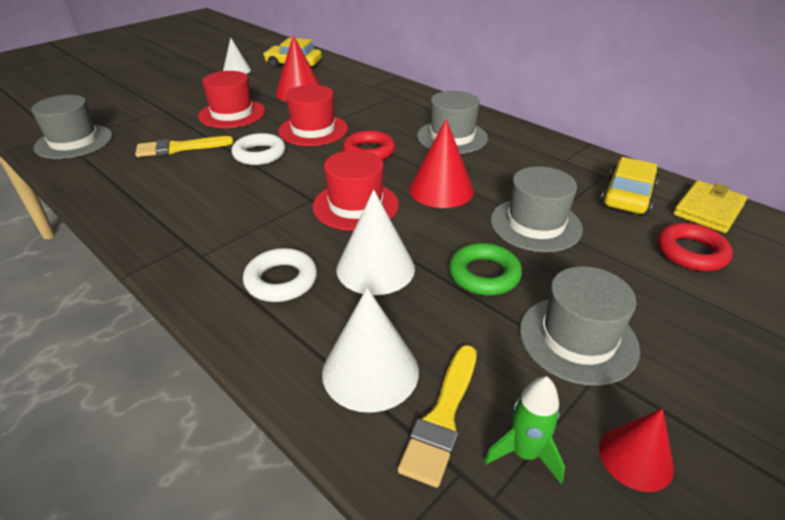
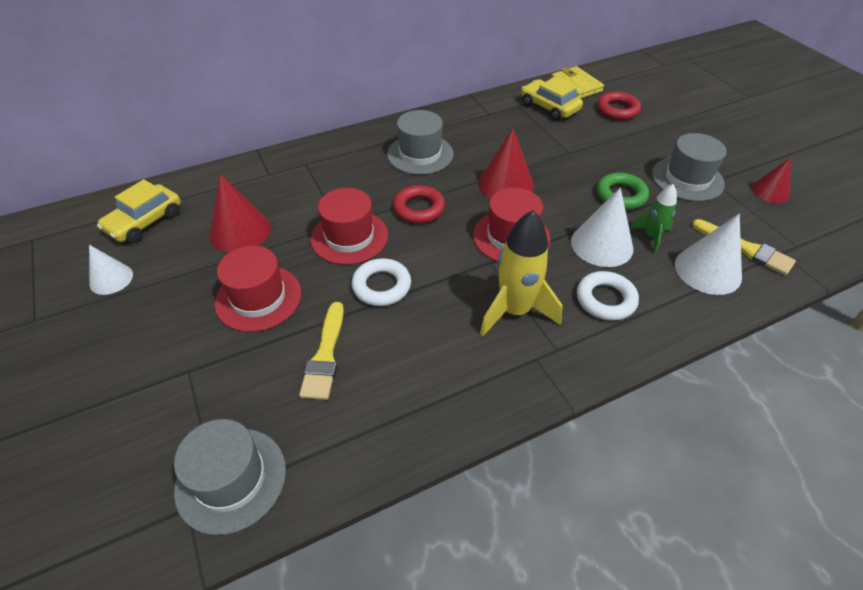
camera: 70 degrees left, 10 degrees up
(247, 223) = (514, 311): none -> yellow rocket
(524, 453) = (769, 226): green rocket -> green rocket (651, 236)
(535, 224) = (570, 155): grey hat -> none

